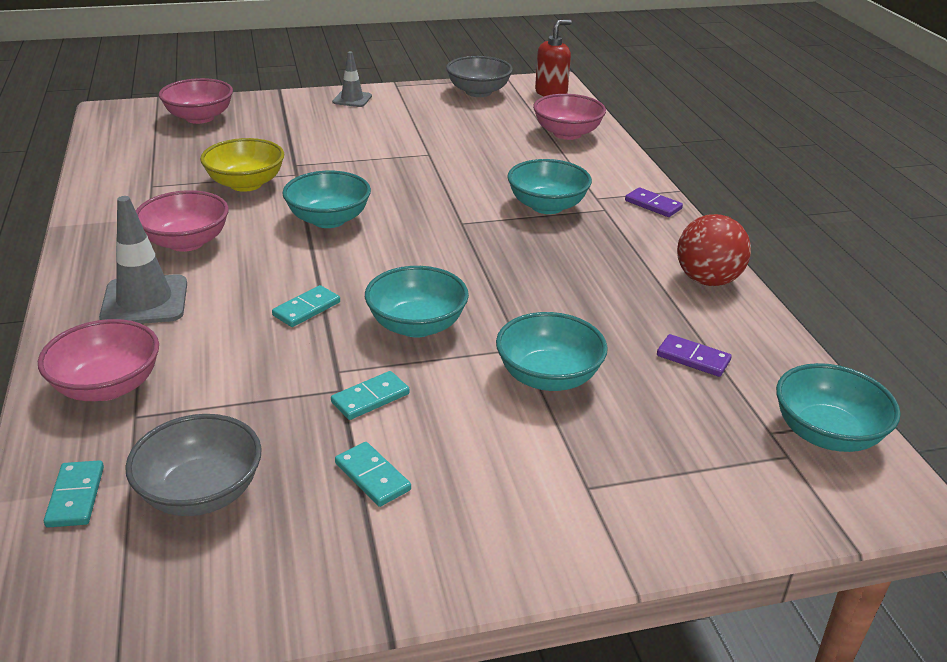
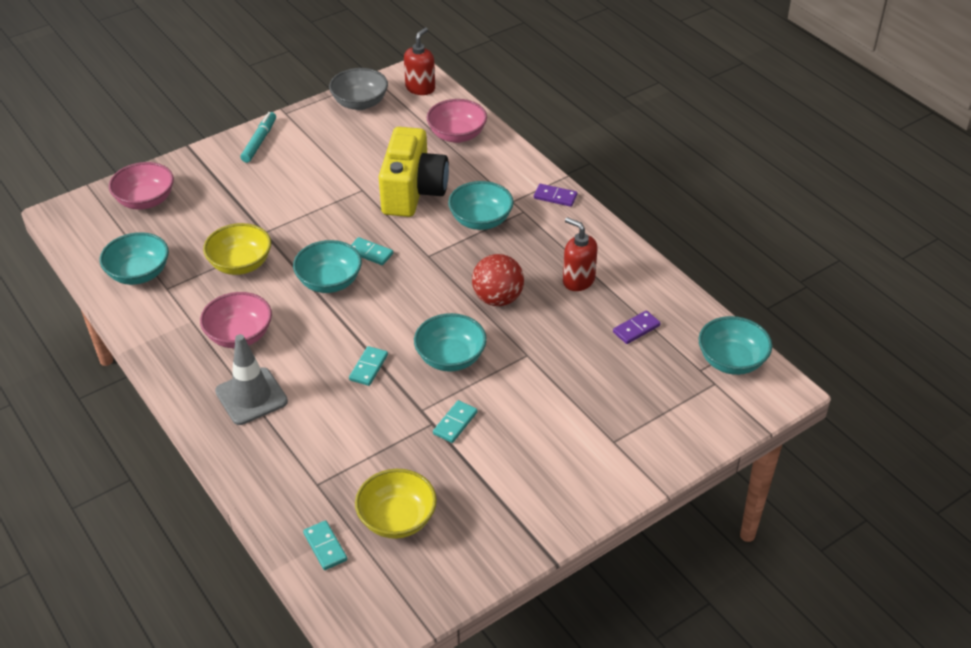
camera: 20 degrees left, 10 degrees up
(107, 386) = (282, 469): pink bowl -> none
(201, 492) = (397, 519): grey bowl -> yellow bowl
(352, 99) = (259, 141): grey traffic cone -> turquoise marker
(372, 477) = (489, 475): turquoise domino -> turquoise domino (370, 253)
(484, 167) = (413, 192): none -> yellow camera
(548, 377) = (555, 372): turquoise bowl -> turquoise bowl (139, 274)
(638, 288) = (578, 280): none -> red soap dispenser
(693, 358) = (636, 329): purple domino -> purple domino turned 45 degrees counterclockwise
(707, 280) = (620, 259): red ball -> red ball (498, 298)

